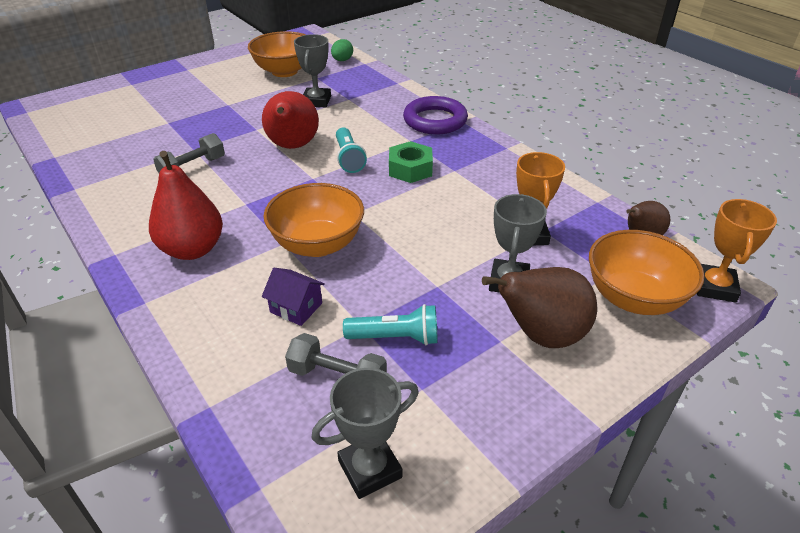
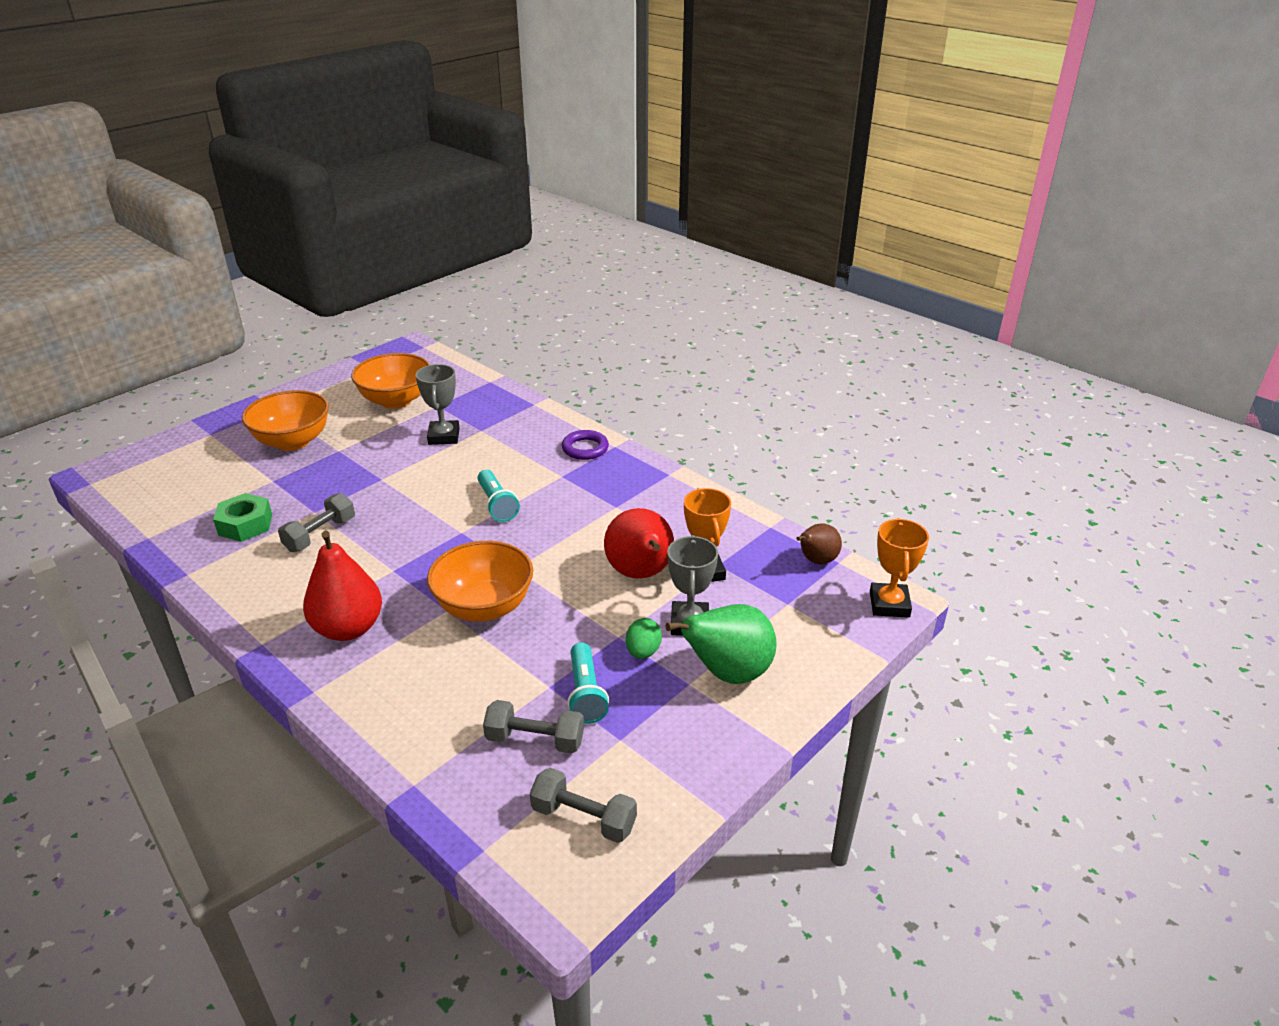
camera: 10 degrees left, 5 degrees down
(292, 146) = (429, 496): red pear -> red pear (640, 574)
(296, 307) = (477, 677): purple house -> none
(342, 60) = (462, 380): green egg -> green egg (643, 652)
(370, 469) = (583, 818): grey trophy -> grey dumbbell
(396, 337) = (585, 694): turquoise flashlight -> turquoise flashlight turned 90 degrees clockwise
(410, 169) = (568, 510): green nut -> green nut (245, 524)
(435, 120) = (585, 448): purple ring -> purple ring, size x0.65
(541, 335) = (728, 673): brown pear -> green pear
(633, 298) = (813, 625): orange bowl -> orange bowl (293, 441)

